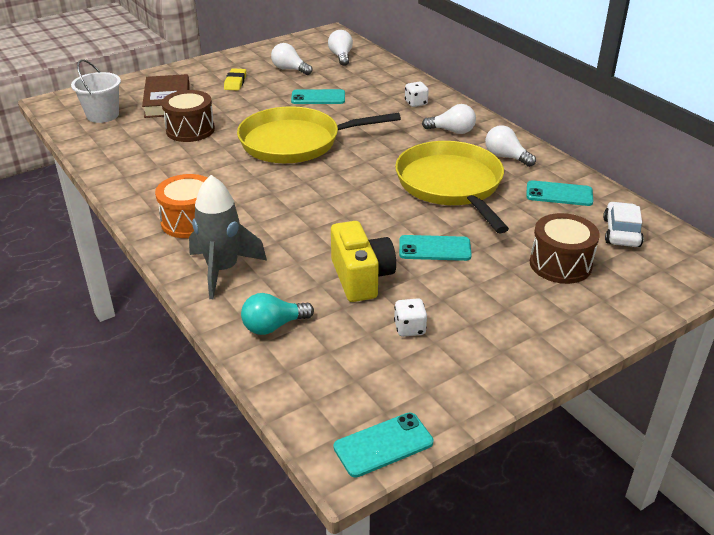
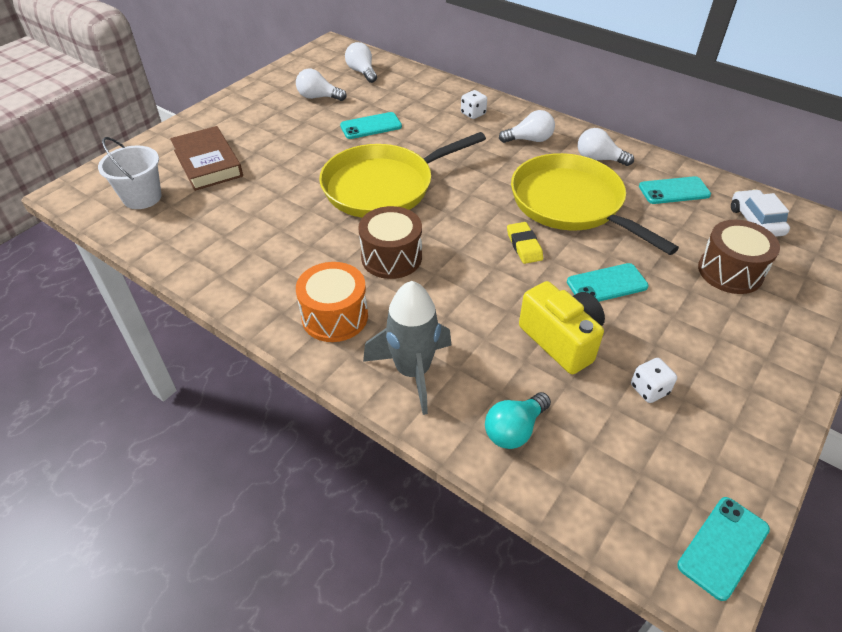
camera: 20 degrees left, 10 degrees up
(190, 130) = (258, 195): brown drum -> brown drum (391, 257)
(235, 82) = (269, 124): yellow eraser -> yellow eraser (524, 245)

